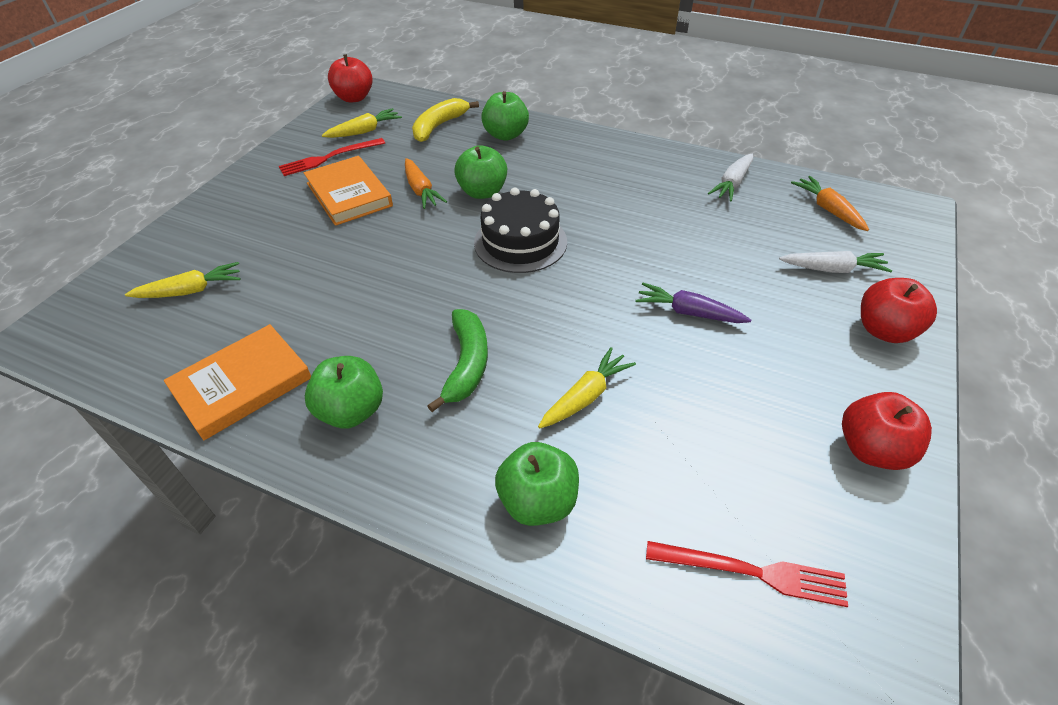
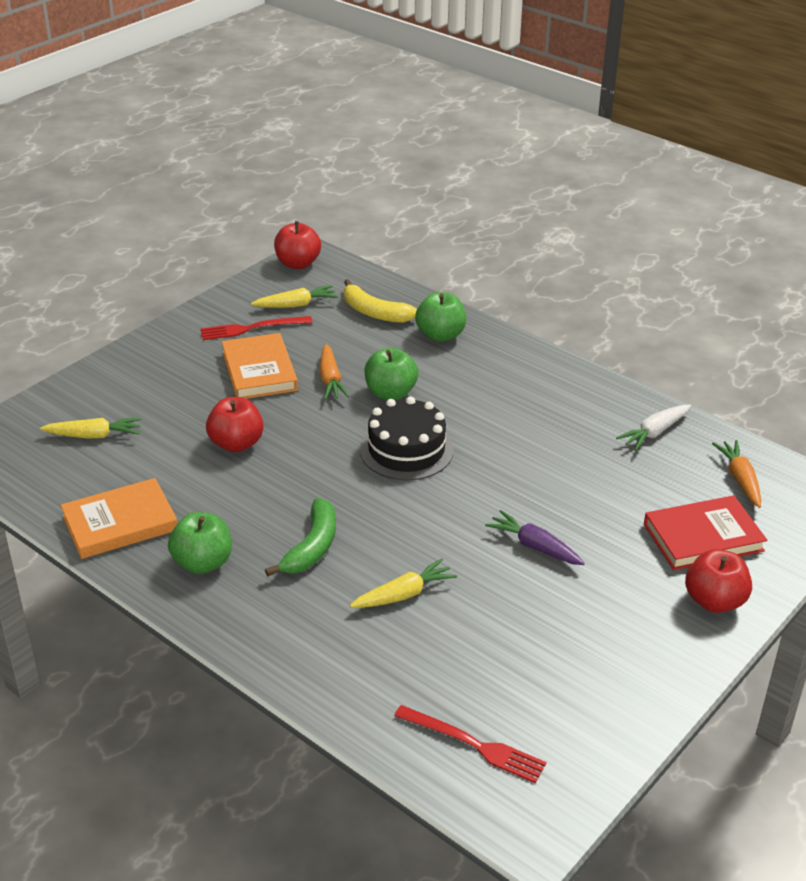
camera: 15 degrees right, 10 degrees down
(439, 126) = (374, 312): yellow banana -> yellow banana turned 105 degrees counterclockwise
(538, 501) = (328, 660): green apple -> none
(833, 269) = (703, 537): white carrot -> red book
(871, 449) = (631, 689): red apple -> red apple (236, 444)

